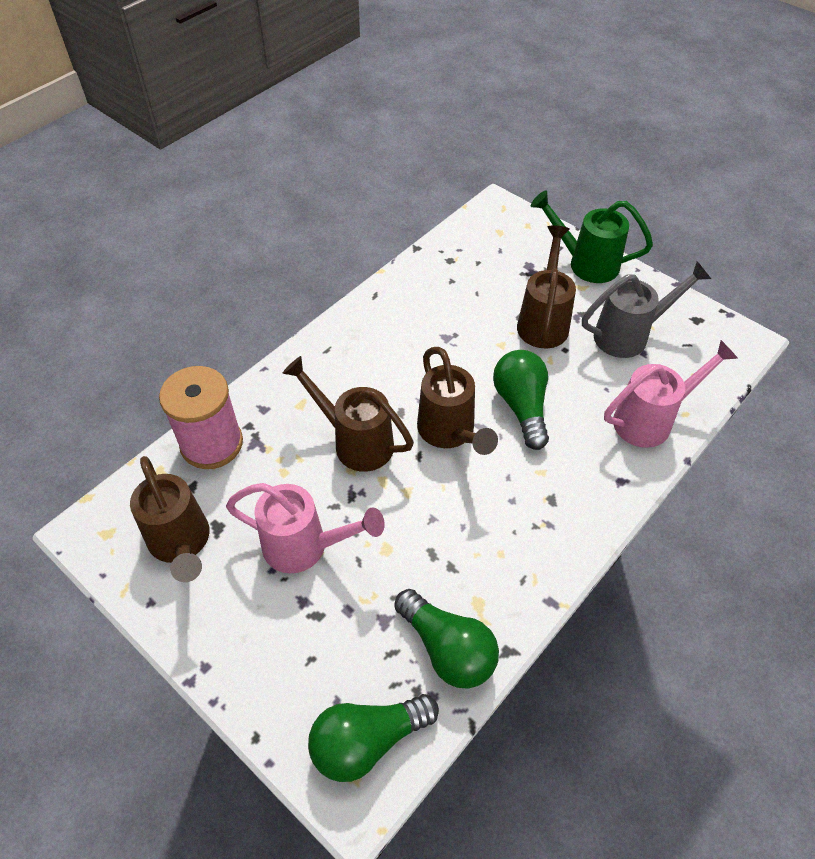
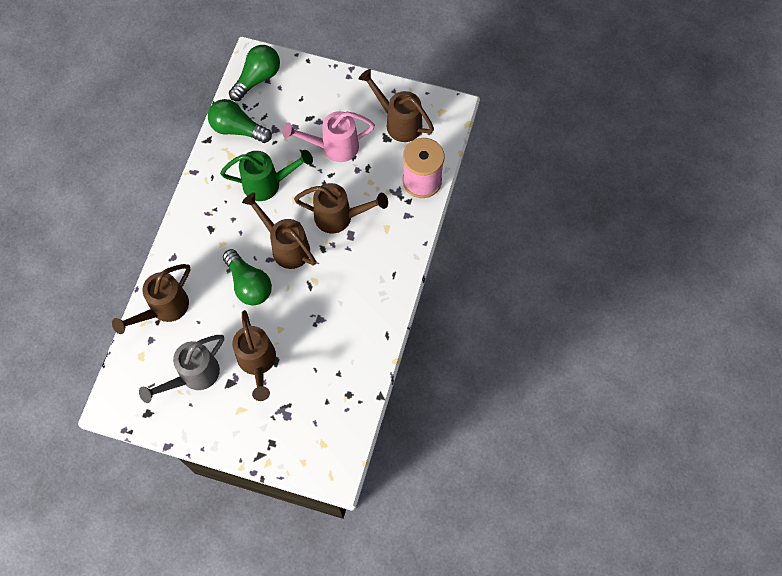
camera: 155 degrees right, 15 degrees up
(585, 263) = (244, 437): green watering can -> green watering can (268, 184)
(651, 420) = (164, 309): pink watering can -> brown watering can

